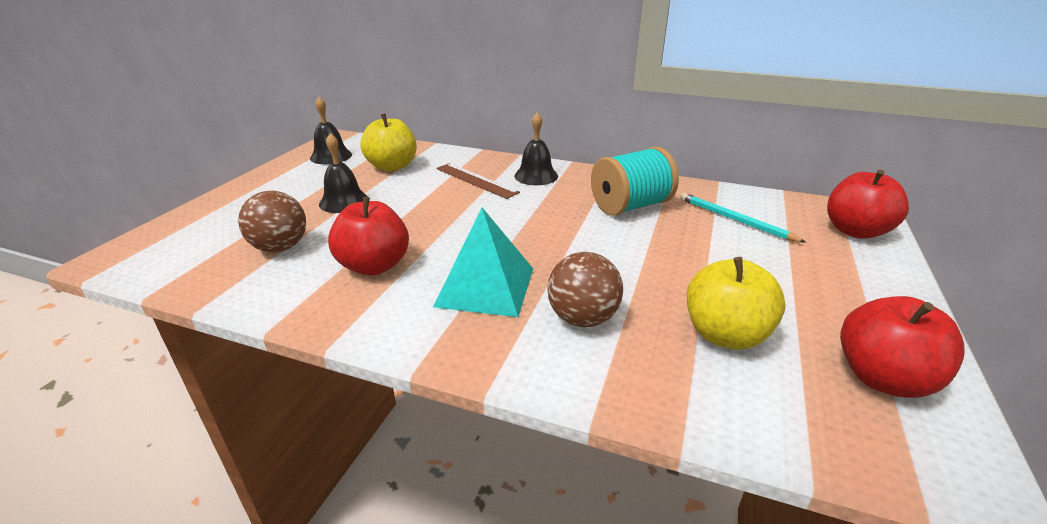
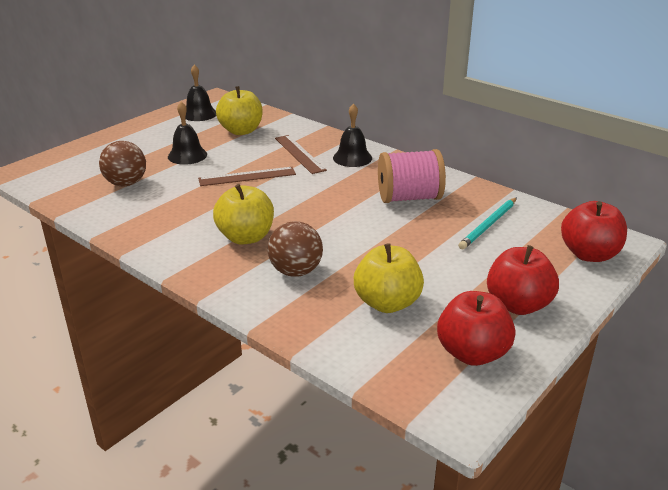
camera: 20 degrees right, 0 degrees up
(374, 266) = (180, 208): red apple -> red apple (518, 305)
(434, 213) = (247, 176): none -> brown ruler
(485, 287) = (246, 237): turquoise pyramid -> yellow apple
(630, 206) = (409, 198): turquoise spool -> pink spool
(734, 220) = (488, 225): turquoise pencil -> turquoise pencil turned 120 degrees counterclockwise

